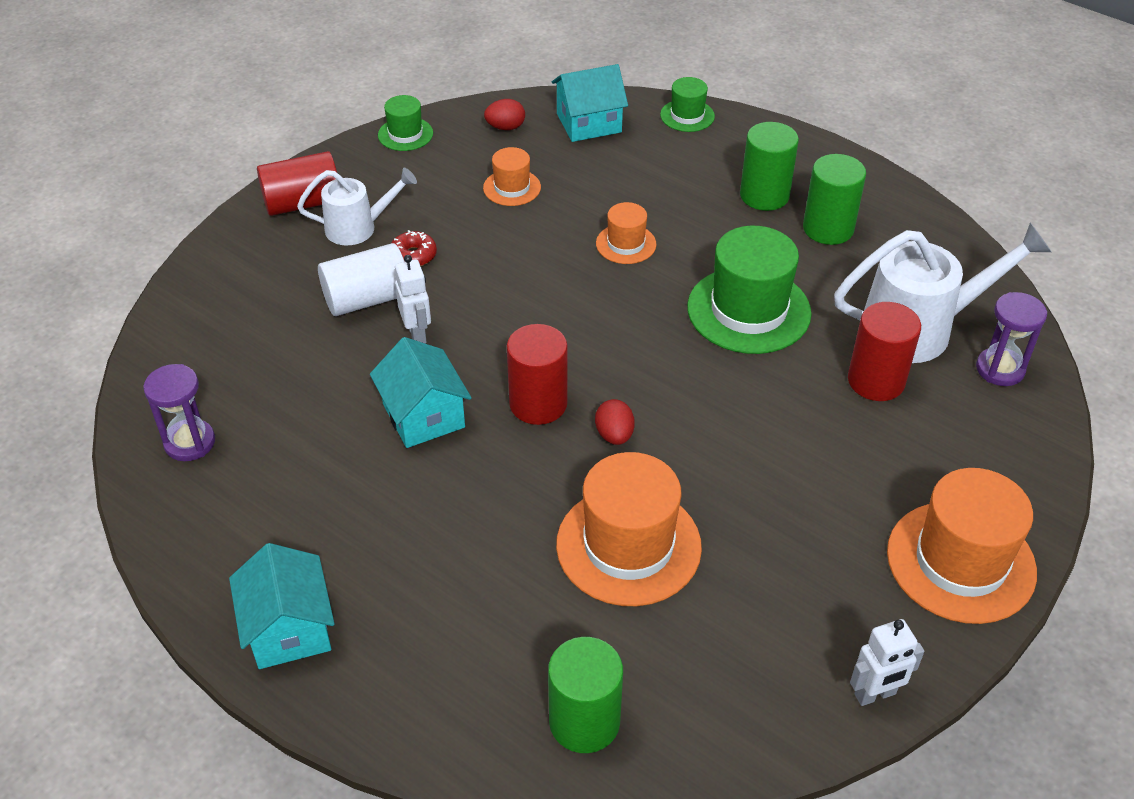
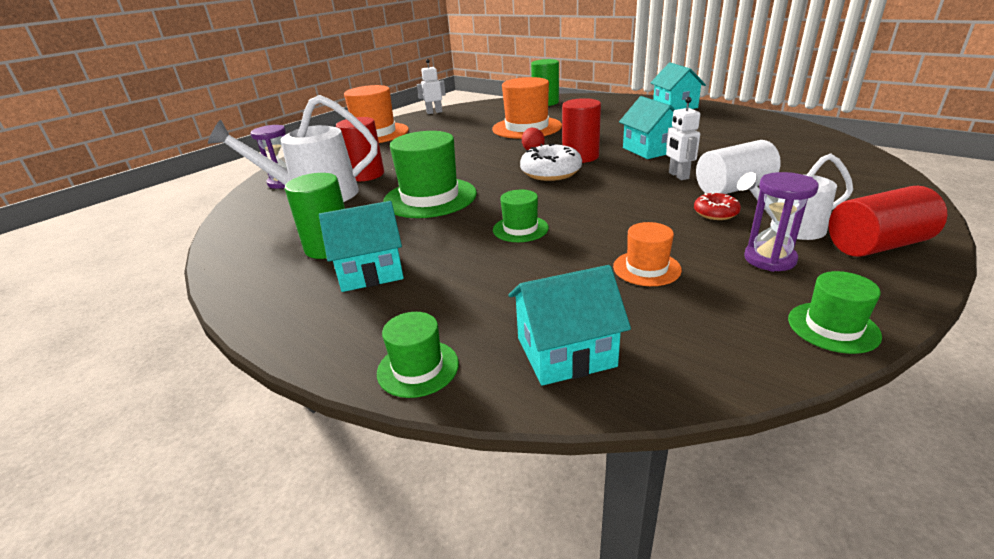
camera: 175 degrees left, 15 degrees down
(190, 442) = (786, 135): purple hourglass -> purple hourglass (769, 259)
(505, 127) = (688, 342): red egg -> none
(587, 359) = (551, 172): none -> white donut
(626, 244) = (520, 229): orange hat -> green hat
(764, 195) = (370, 271): green cylinder -> turquoise house

